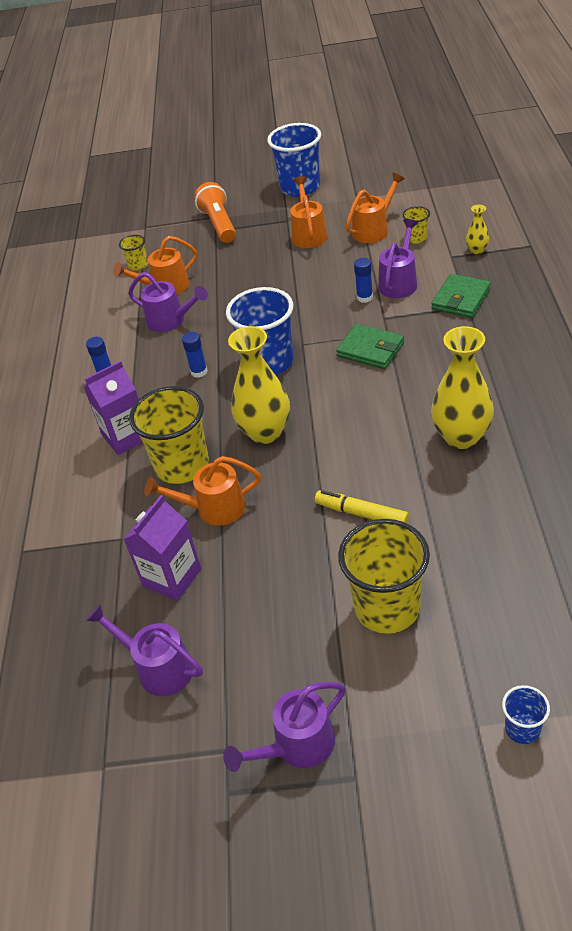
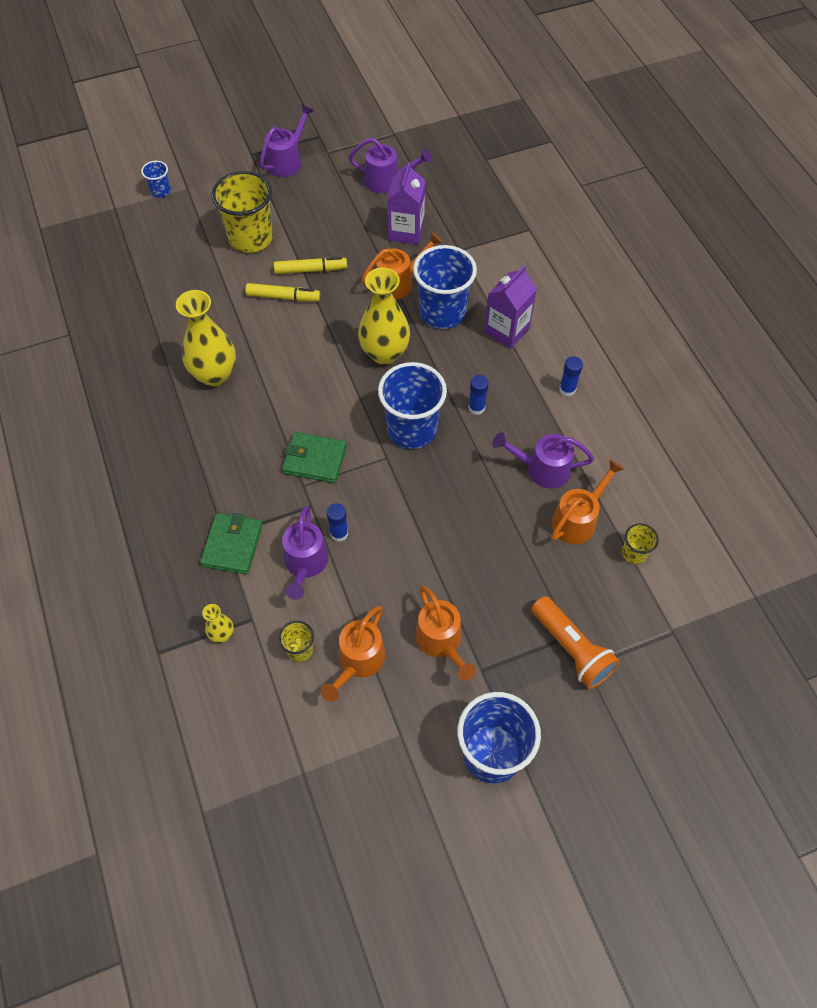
camera: 155 degrees right, 15 degrees up
(182, 465) = (442, 312): yellow cup -> blue cup
(316, 544) = (311, 270): none -> yellow marker

